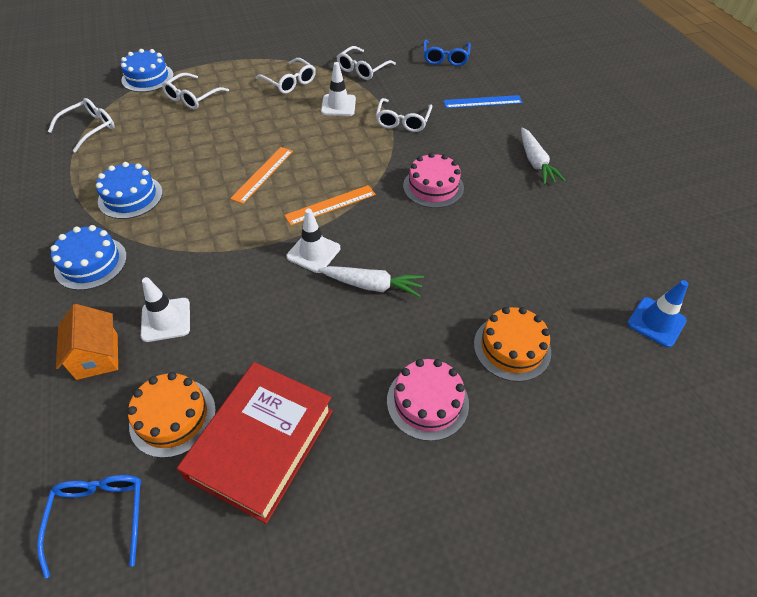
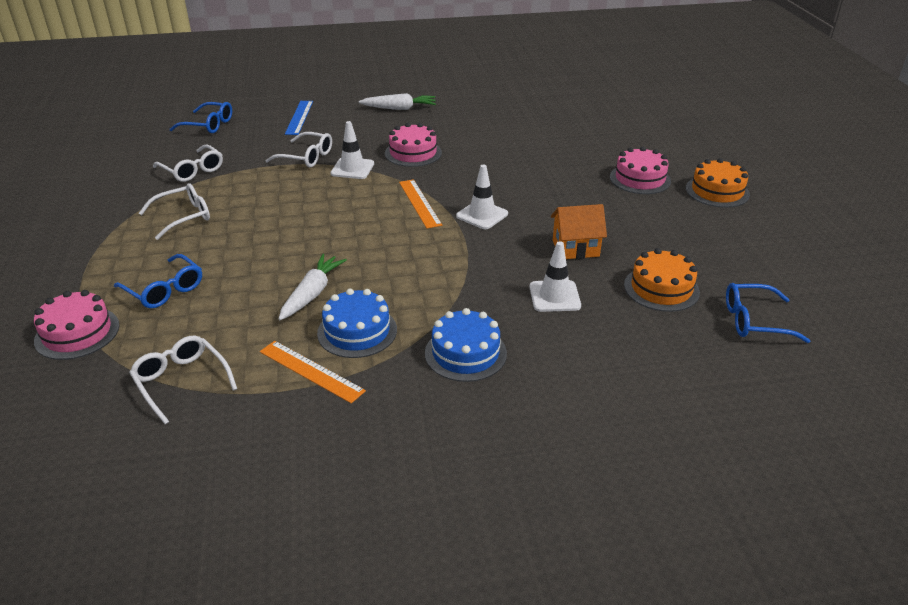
camera: 80 degrees left, 15 degrees down
(97, 356) = (597, 336): orange house -> orange house (575, 248)
(147, 78) = (77, 333): blue cake -> pink cake
(193, 97) = (164, 289): white glasses -> blue glasses
(262, 174) = (355, 239): orange ruler -> orange ruler (311, 371)
(262, 444) = (681, 246): red book -> none
(338, 105) = (255, 189): white traffic cone -> white traffic cone (352, 169)
(371, 285) = (527, 190): white carrot -> white carrot (312, 294)
(512, 347) = (593, 144): orange cake -> orange cake (717, 191)
(656, 322) = (574, 98): blue traffic cone -> none

